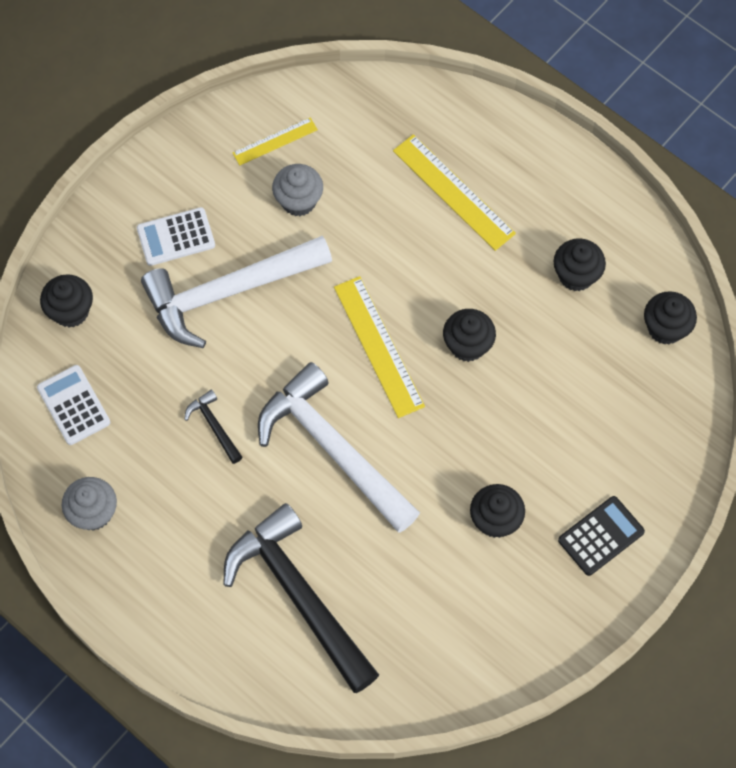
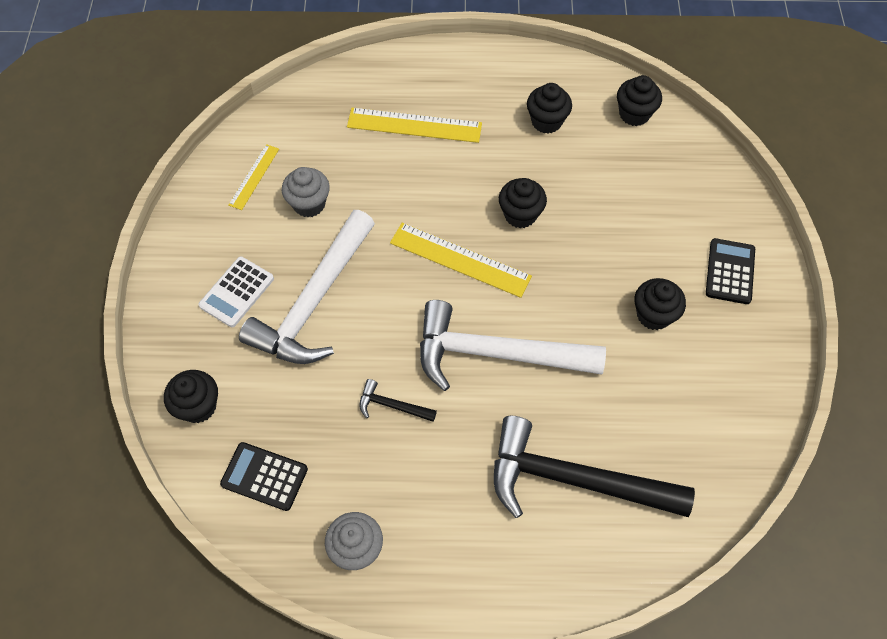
camera: 40 degrees left, 5 degrees down
(73, 405) = (264, 476): white calculator -> black calculator

